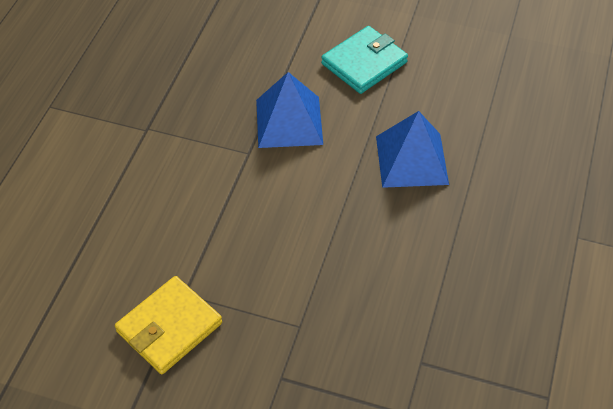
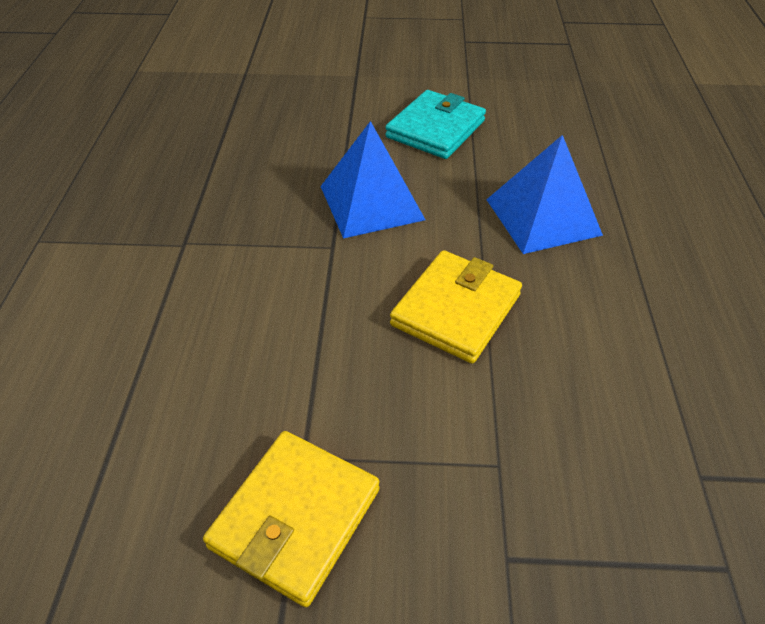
camera: 15 degrees left, 5 degrees down
(316, 220) = (456, 310): none -> yellow wallet

